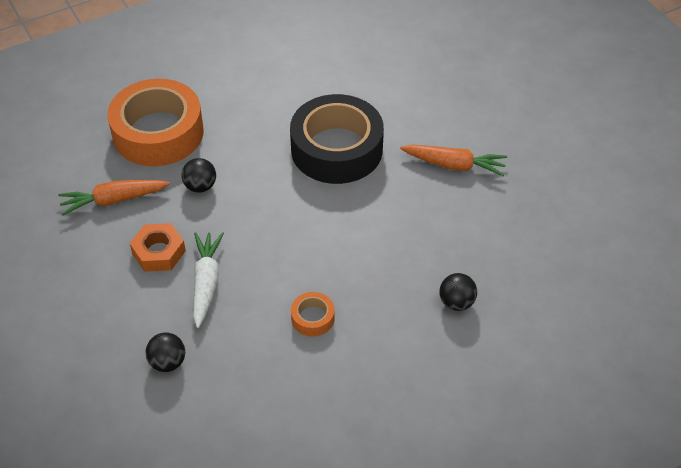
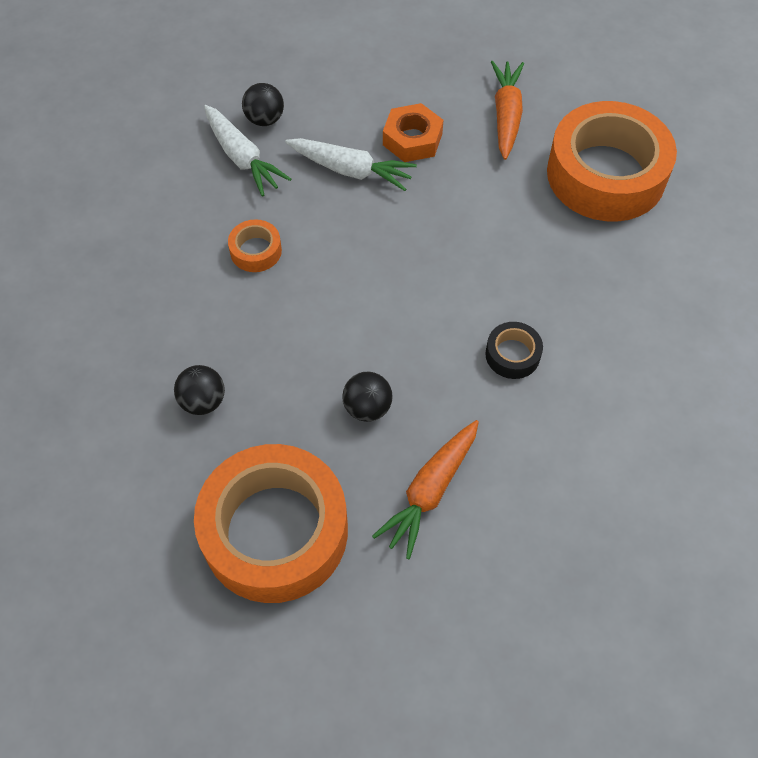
camera: 110 degrees right, 10 degrees up
(200, 186) = (498, 196): black ball -> black ball (367, 407)
(218, 363) = (242, 158): none -> white carrot
(336, 149) = (512, 355): black tape -> black tape, size x0.42
(523, 231) = (275, 531): none -> orange tape

